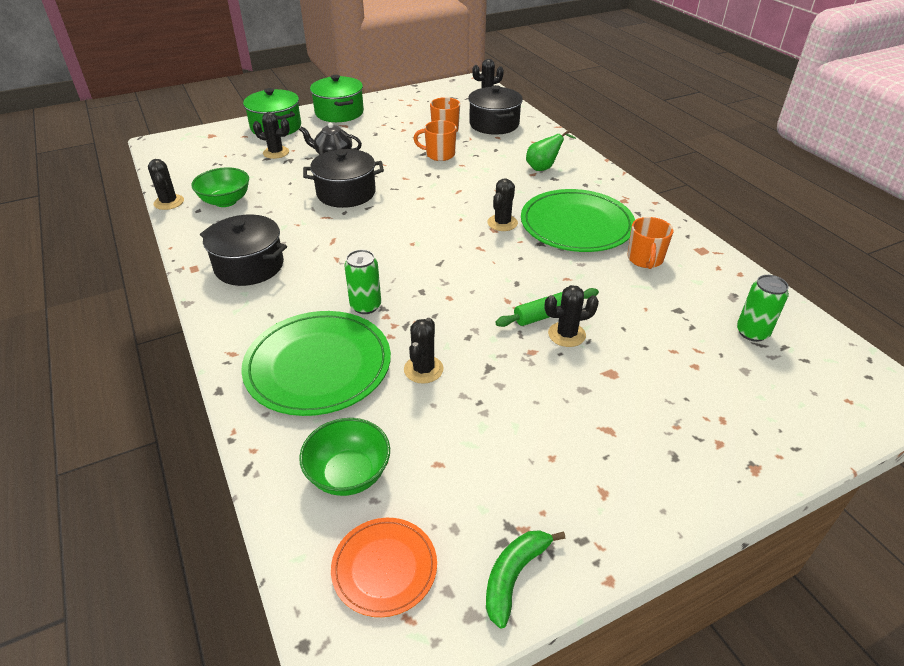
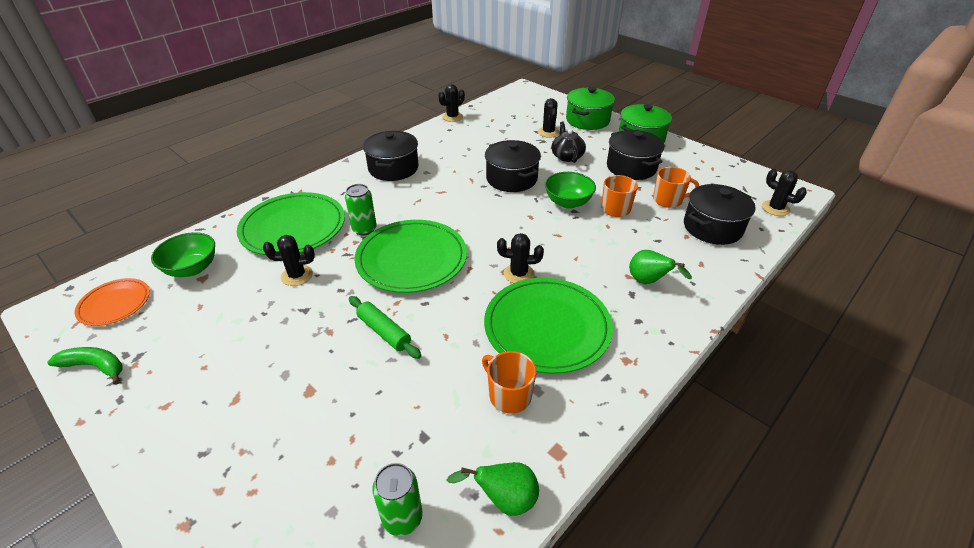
camera: 70 degrees right, 0 degrees up
(225, 201) = (466, 135): green bowl -> green bowl (568, 202)
(382, 130) = (631, 167): none -> black pot
(443, 280) = (411, 259): none -> green plate
(566, 334) = (358, 350): black cactus -> none
(645, 259) = (509, 395): orange mug -> orange mug turned 60 degrees clockwise
(739, 282) = (504, 499): none -> green pear

